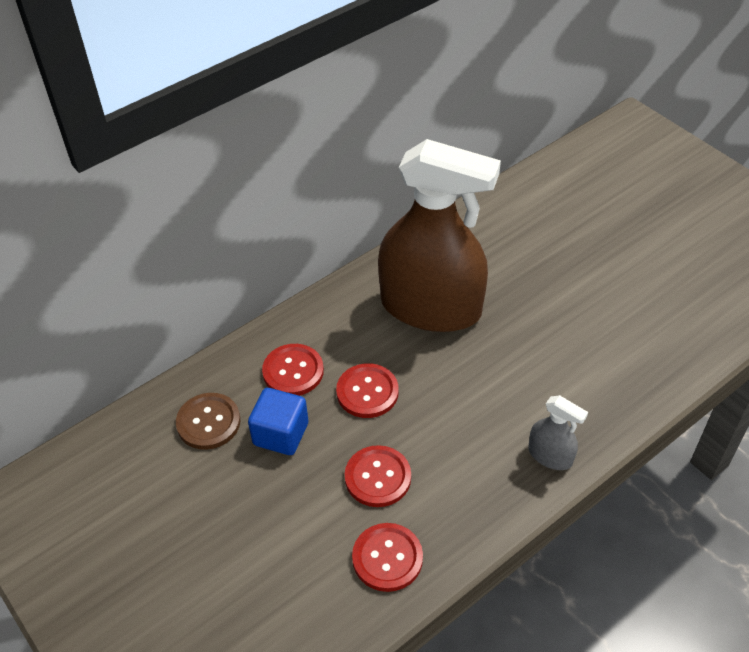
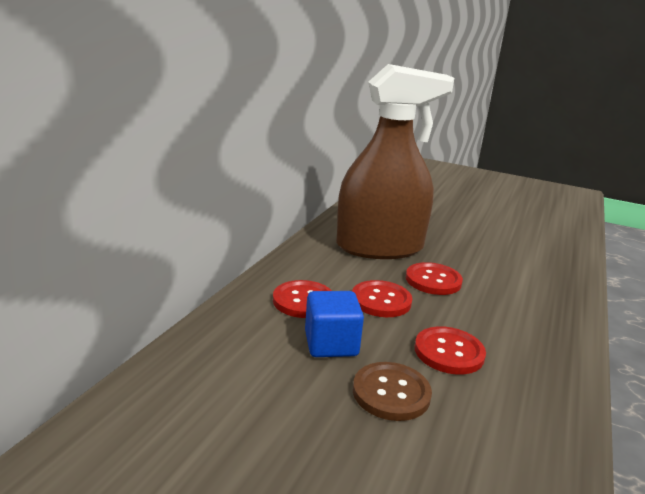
camera: 30 degrees left, 25 degrees down
(208, 422) = (249, 352): brown button -> brown button (391, 393)
(387, 558) = (522, 408): red button -> red button (433, 280)
(550, 455) = (558, 307): grey spray bottle -> none

